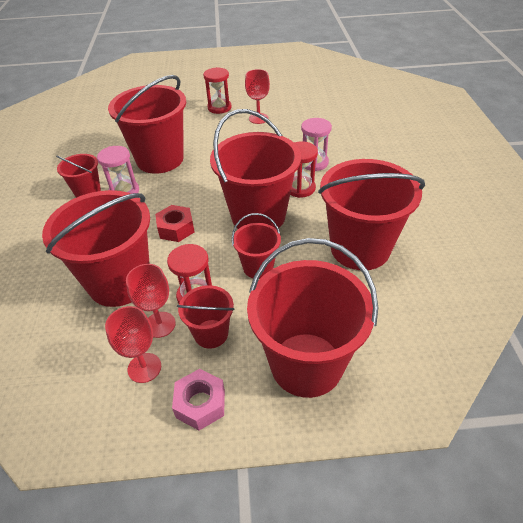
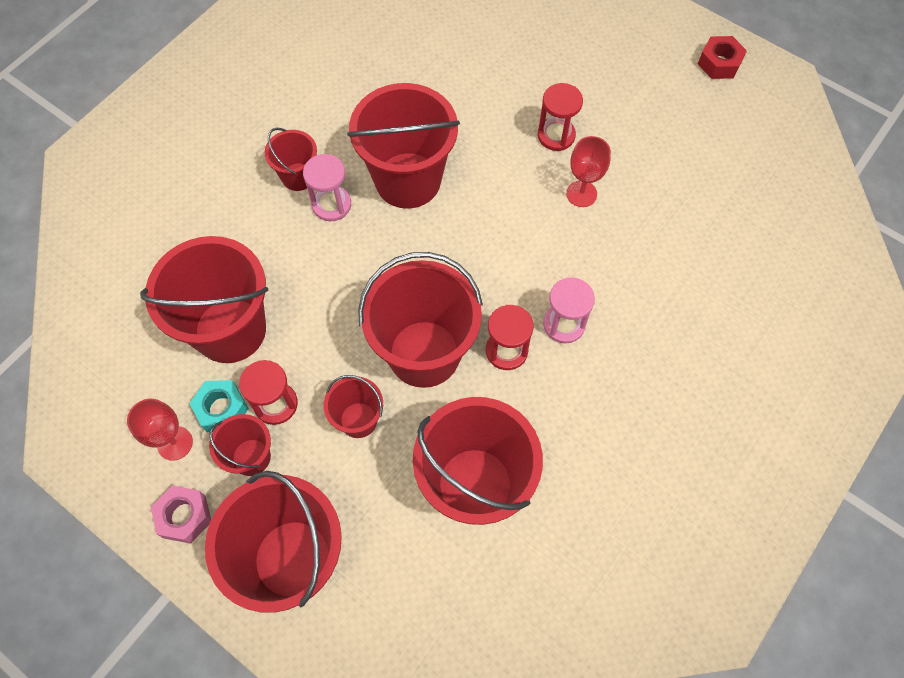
camera: 40 degrees right, 20 degrees up
(160, 324) = (222, 409): red goblet -> turquoise nut
(176, 228) = (333, 302): red nut -> red nut (719, 63)

